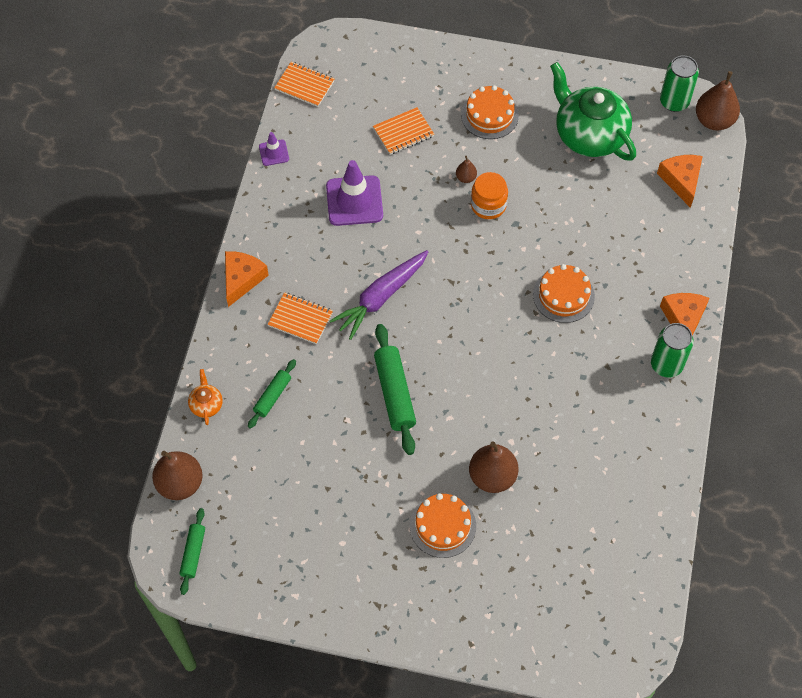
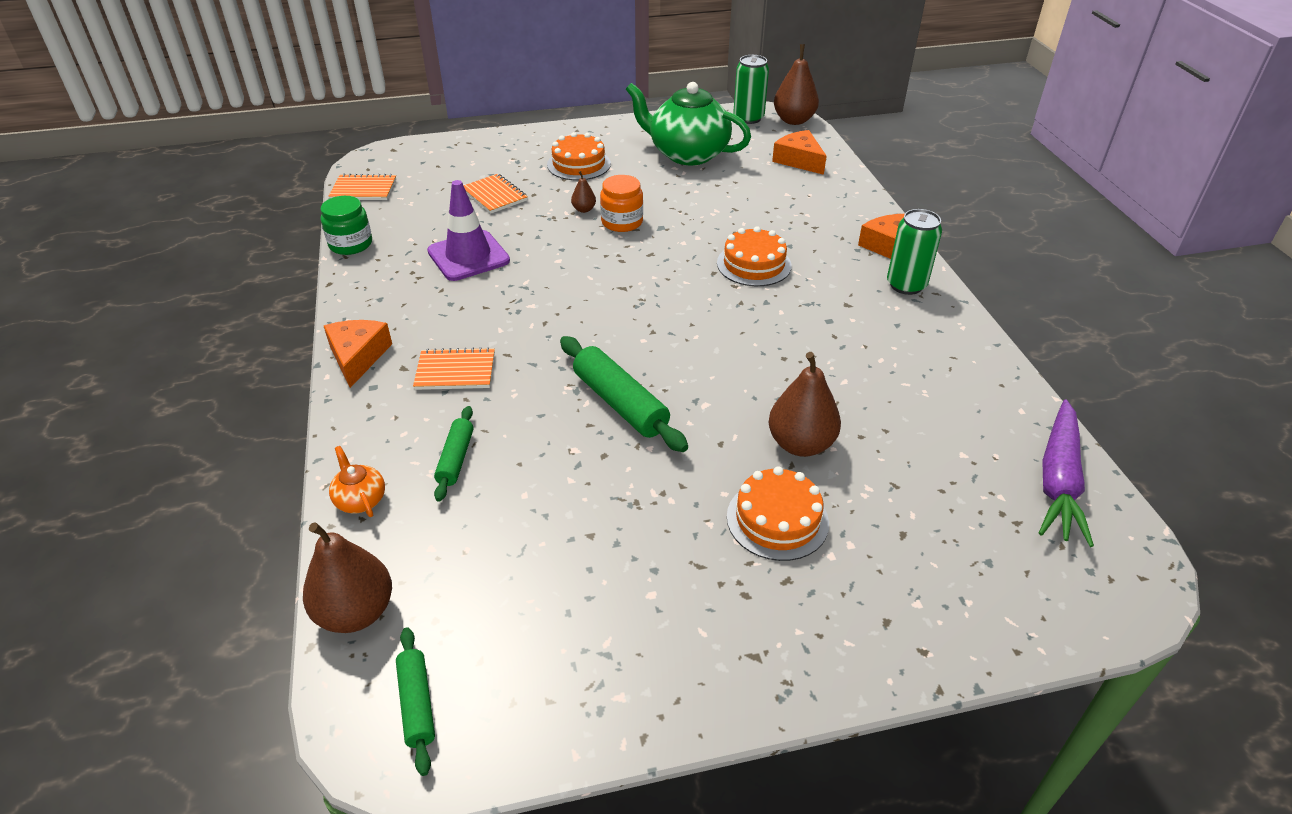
camera: 25 degrees left, 20 degrees down
(274, 153) = (351, 244): purple traffic cone -> green jar
(381, 297) = (548, 323): purple carrot -> purple carrot (1058, 481)
(403, 132) = (494, 195): orange notebook -> orange notebook turned 75 degrees counterclockwise

